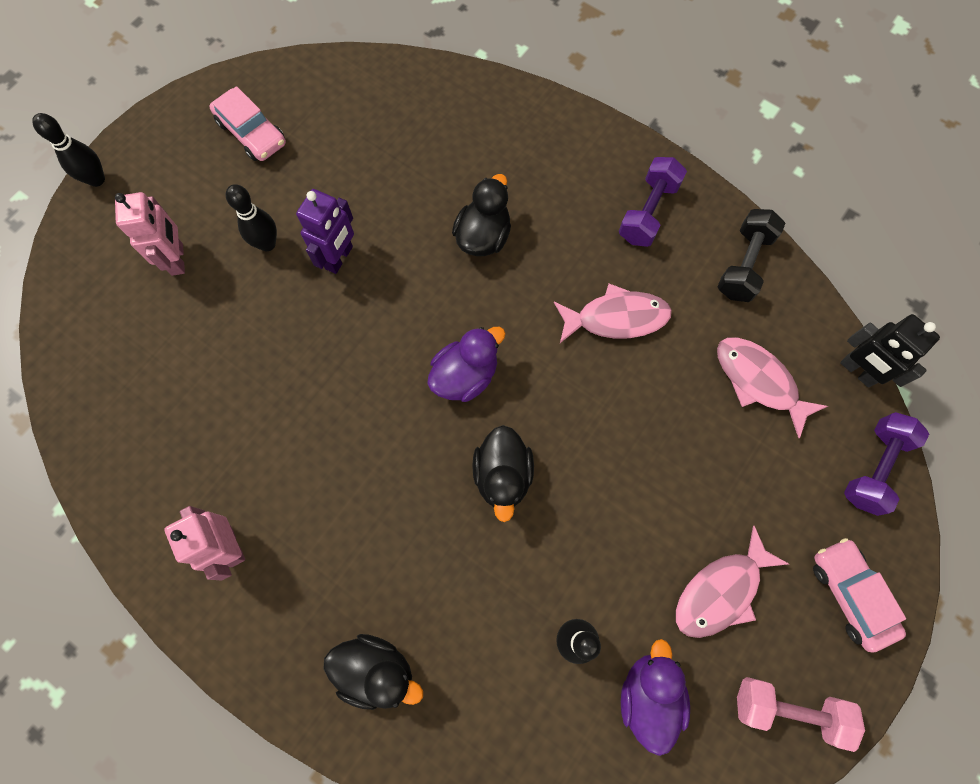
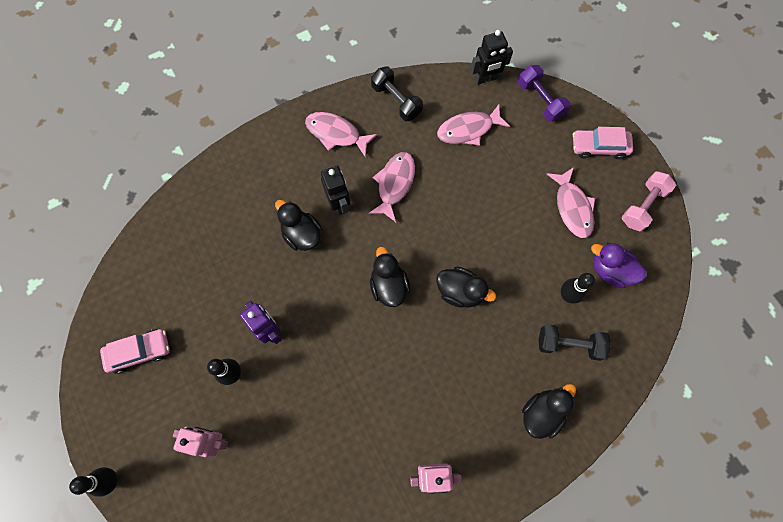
camera: 65 degrees left, 0 degrees up
(465, 375) = (389, 286): purple duck -> black duck
(497, 672) = (569, 344): none -> black dumbbell
(549, 261) = (339, 204): none -> black robot
(648, 212) = (336, 134): purple dumbbell -> pink fish

